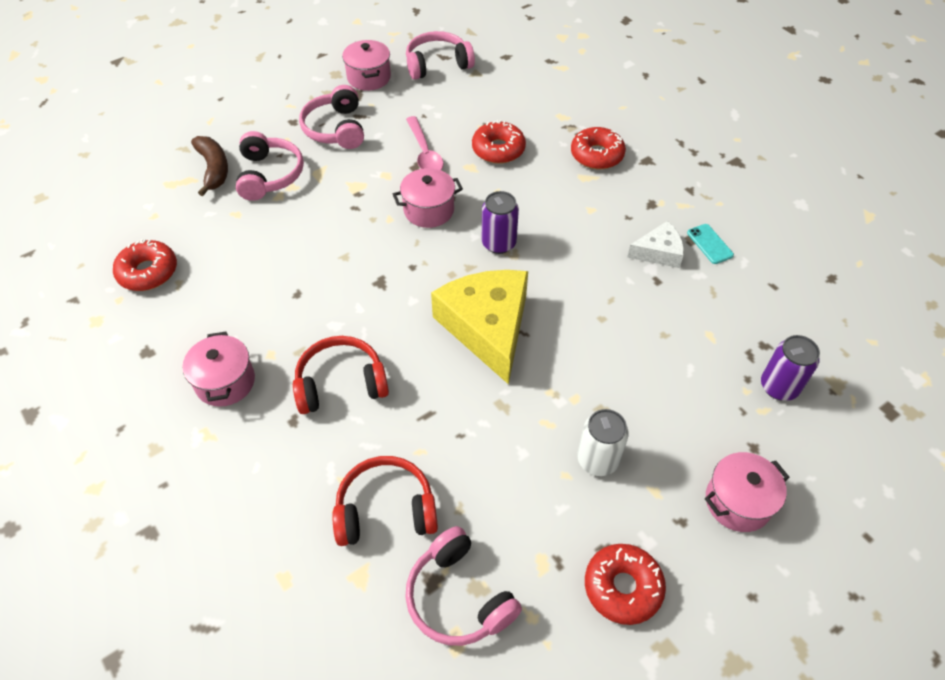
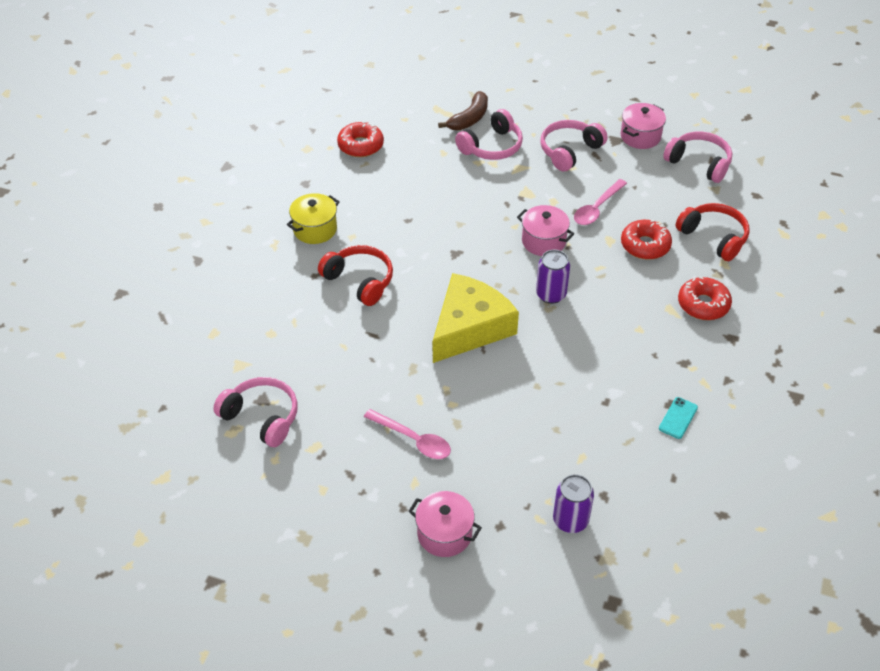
camera: 55 degrees right, 5 degrees down
(225, 382) = (315, 229): pink pot -> yellow pot
(386, 510) = (290, 352): red headphones -> red headphones (713, 237)
(459, 597) = (261, 417): pink headphones -> pink headphones turned 105 degrees clockwise
(597, 460) = (413, 439): white can -> pink spoon
(622, 587) = (329, 496): red donut -> none
(659, 252) = (636, 390): white cheese -> none

